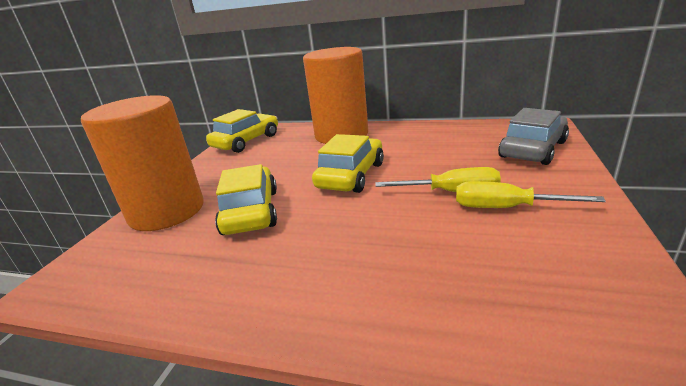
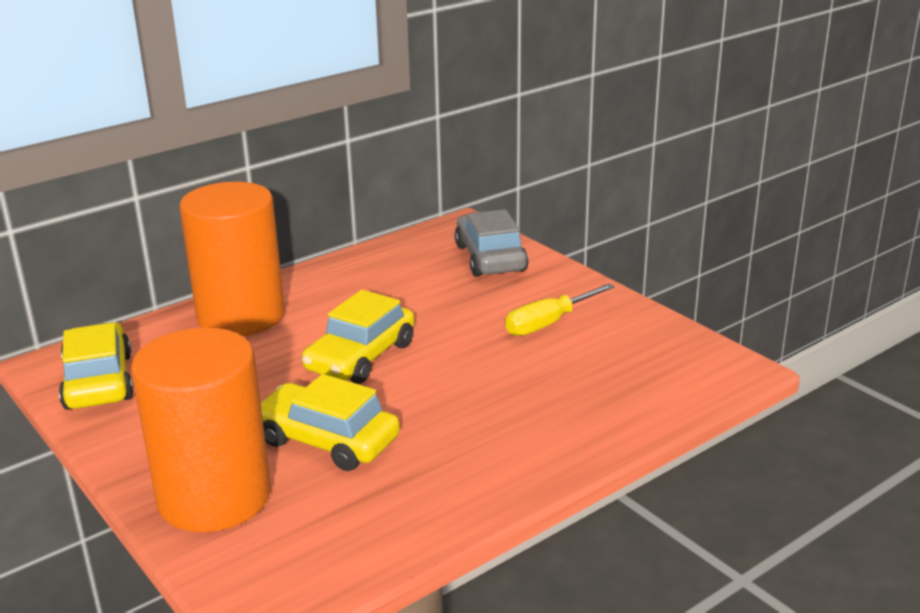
camera: 55 degrees left, 0 degrees up
(351, 175) = (361, 357): yellow car -> yellow car turned 120 degrees counterclockwise
(452, 192) = (488, 329): yellow screwdriver -> none

